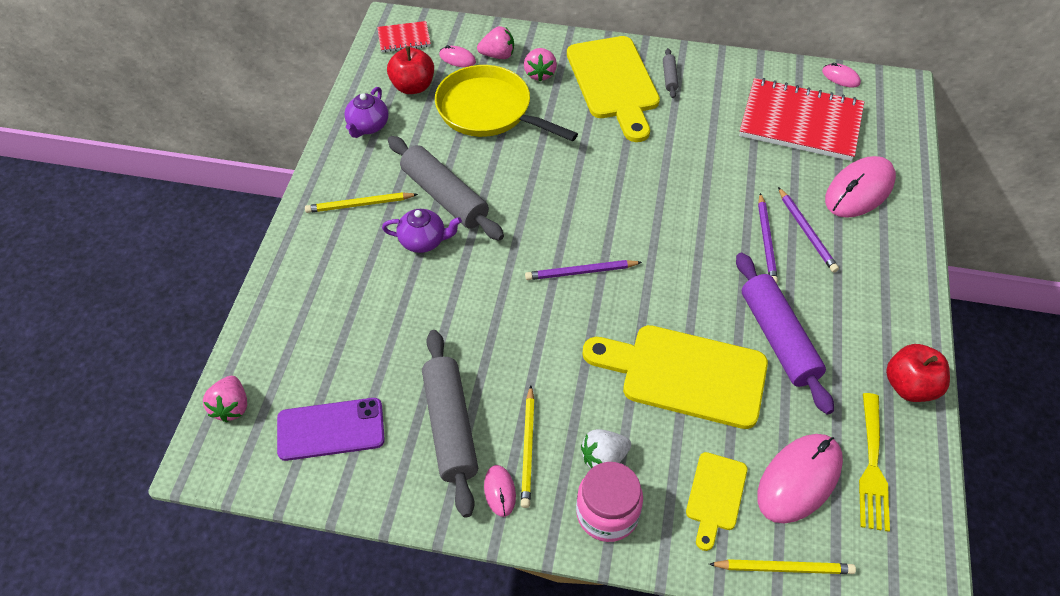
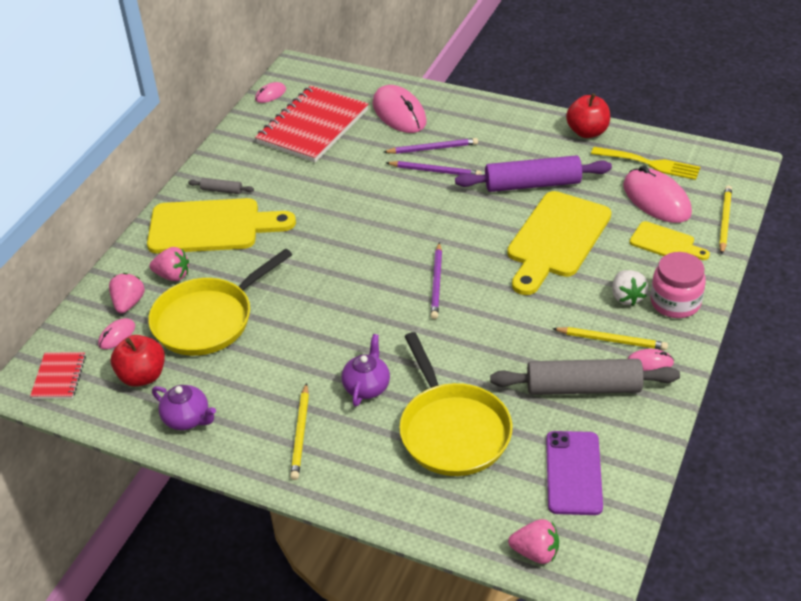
camera: 75 degrees left, 10 degrees down
(376, 318) = (452, 430): none -> yellow pan
(444, 196) = (314, 365): grey rolling pin -> none

